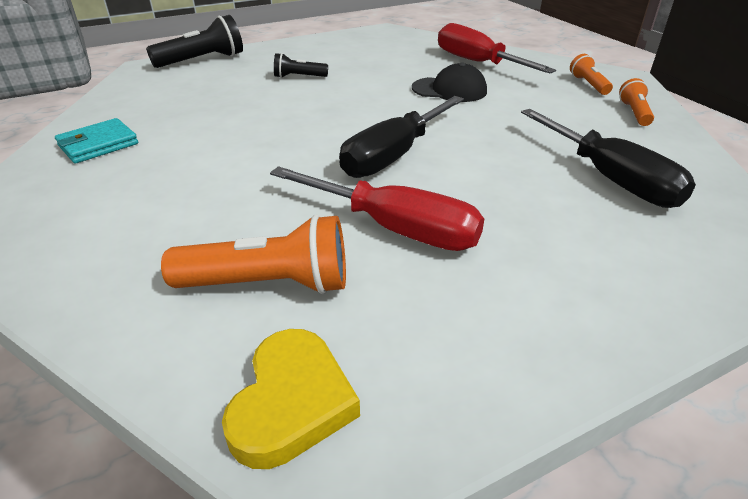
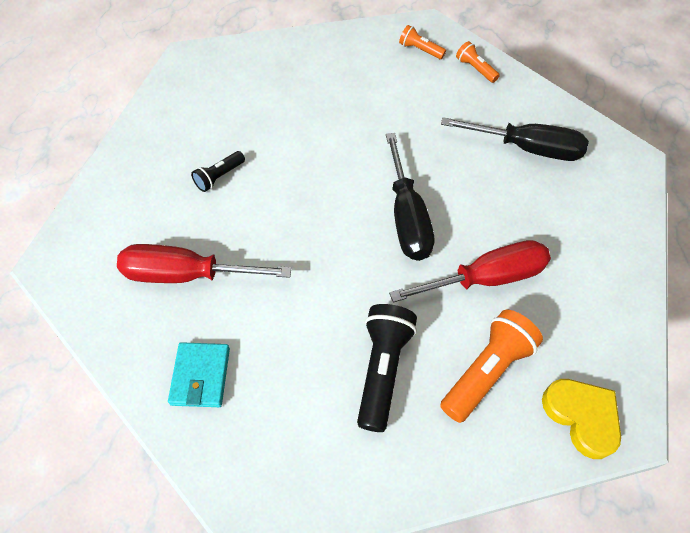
camera: 50 degrees left, 20 degrees up
(203, 60) = (95, 214): black flashlight -> black flashlight (382, 369)
(449, 90) = (347, 116): black cap -> none
(477, 62) = (322, 65): red screwdriver -> red screwdriver (187, 275)

